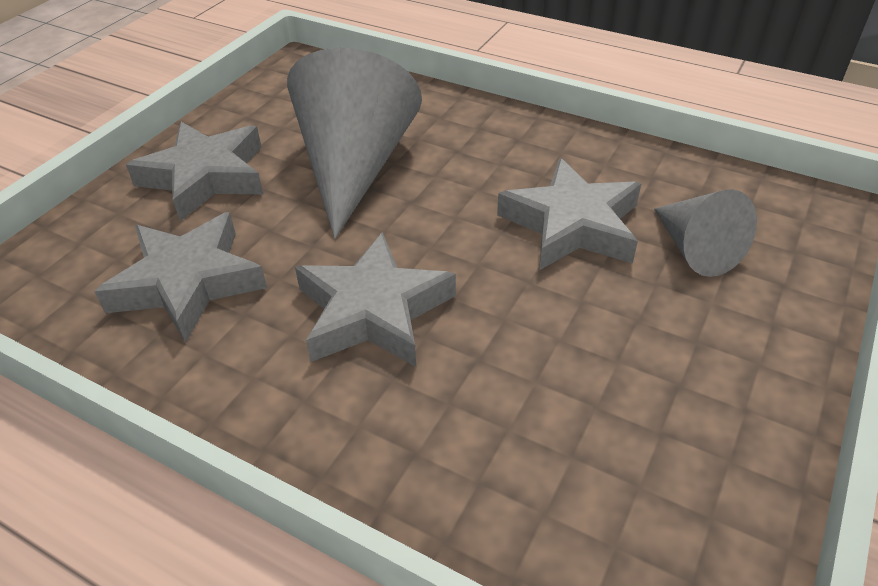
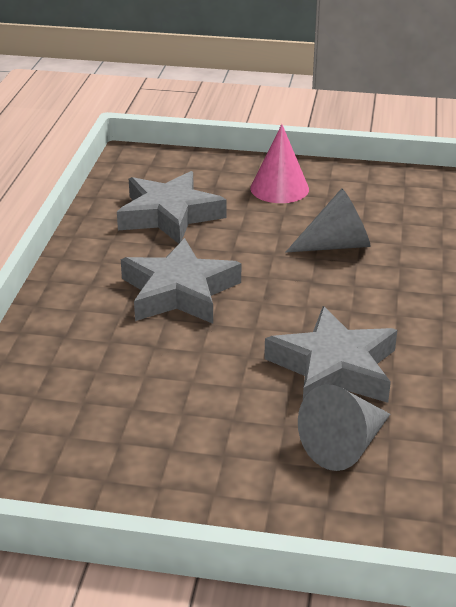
camera: 70 degrees right, 10 degrees down
(205, 177) = (279, 188): grey star -> pink cone
(354, 167) = (336, 245): grey cone -> grey cone, size x0.56

